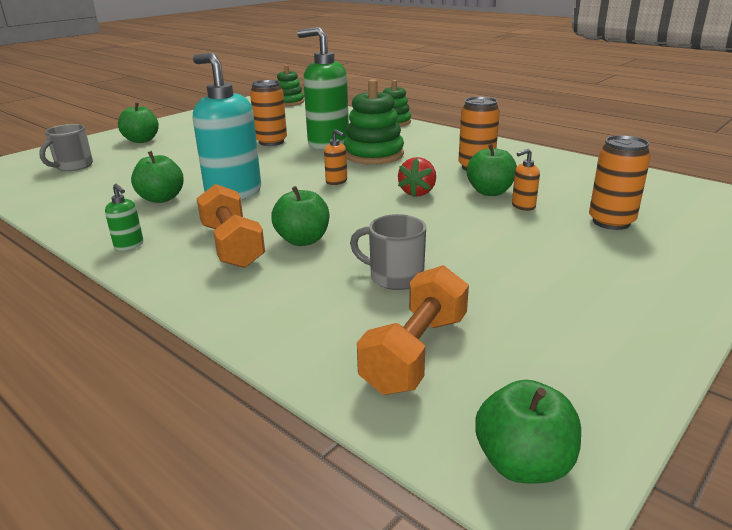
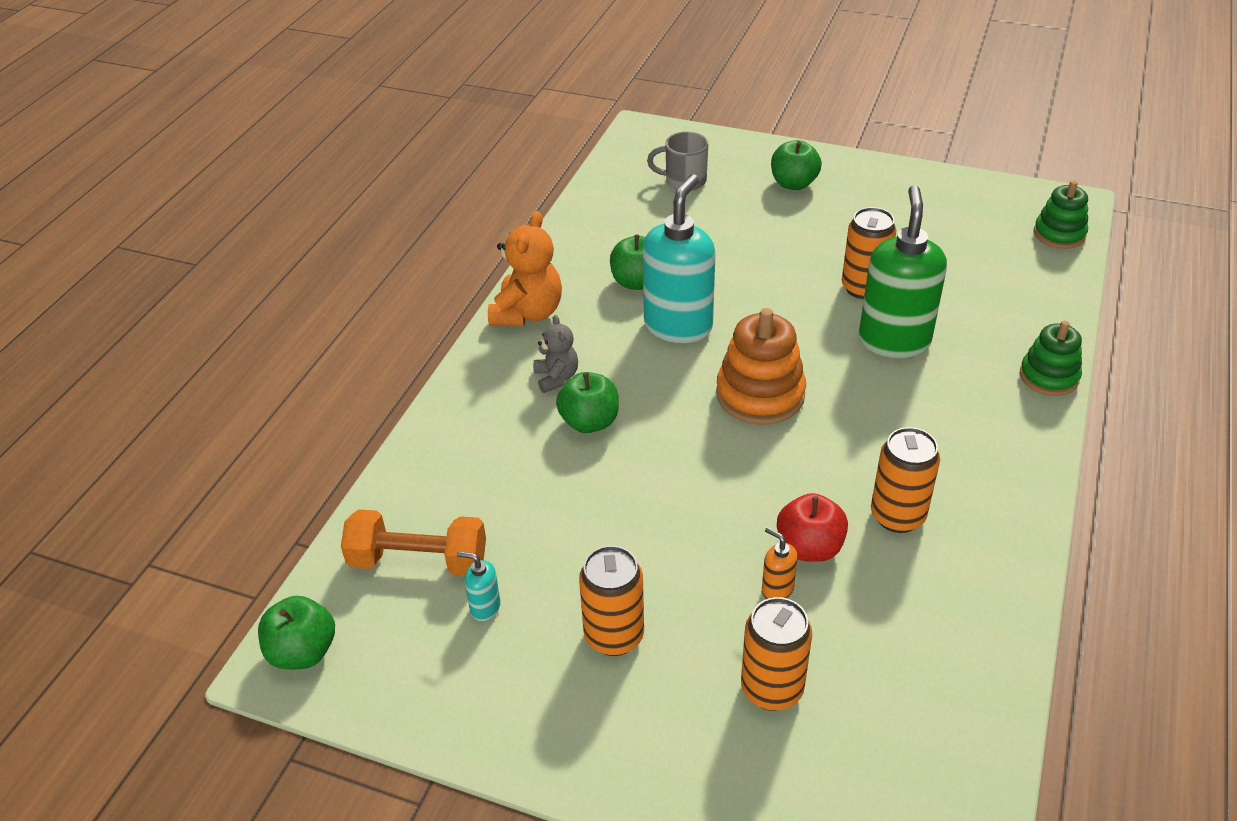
camera: 70 degrees right, 15 degrees up
(129, 245) = (527, 313): green soap dispenser -> orange teddy bear
(232, 245) = (556, 378): orange dumbbell -> grey teddy bear
(336, 182) = (760, 395): orange soap dispenser -> orange stacking toy
(373, 155) = (879, 398): green stacking toy -> none
(394, 277) = (540, 513): grey mug -> none
(417, 192) = (766, 477): red strawberry -> none
(490, 192) = (809, 547): green apple -> red apple
(497, 322) = (485, 607): none -> turquoise soap dispenser
(549, 267) = (614, 636): none -> orange can

